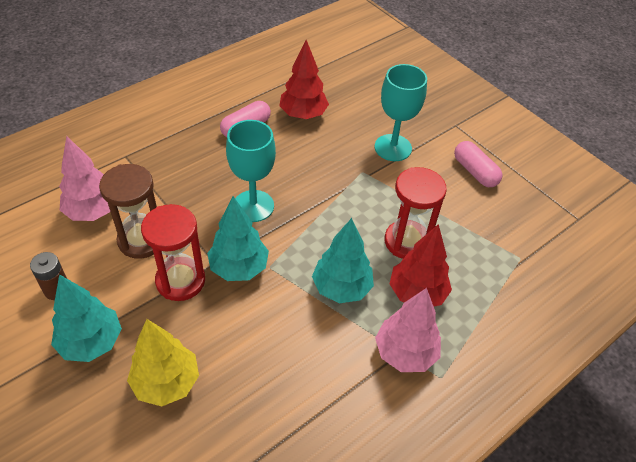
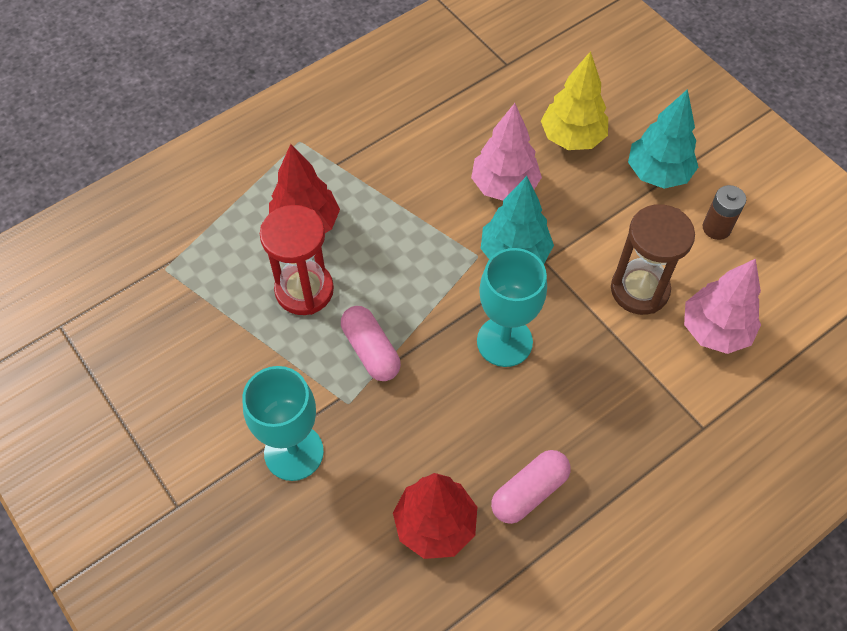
camera: 175 degrees left, 10 degrees up
(180, 281) = (580, 238): red hourglass -> none
(341, 288) = (393, 230): turquoise tree -> none
(405, 353) = (331, 163): pink tree -> pink tree (504, 186)
(475, 172) = (177, 406): pink capsule -> pink capsule (371, 350)

